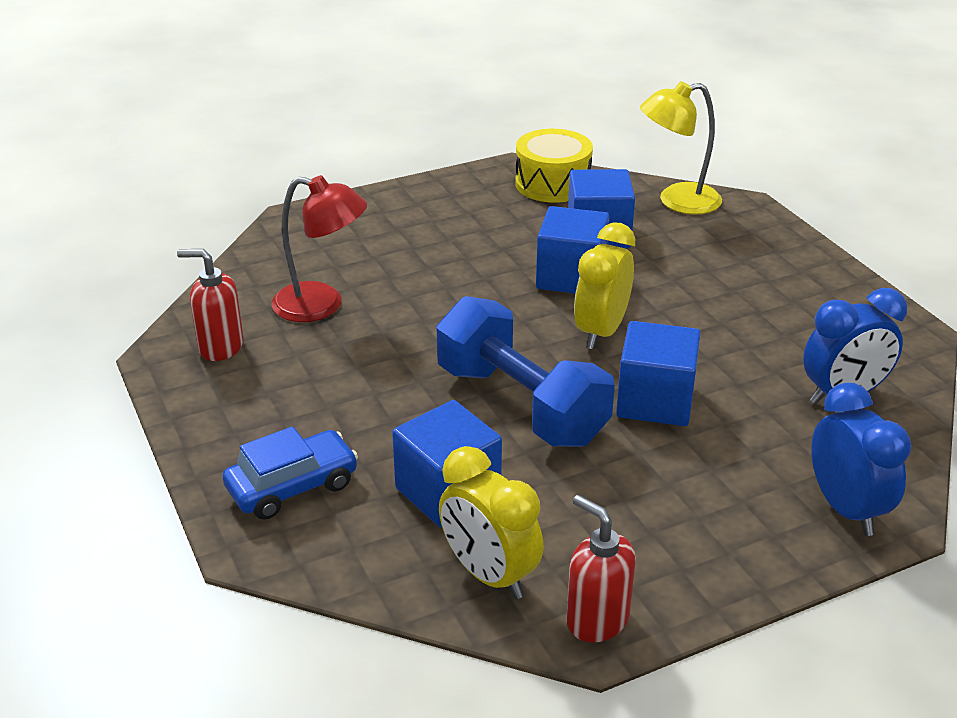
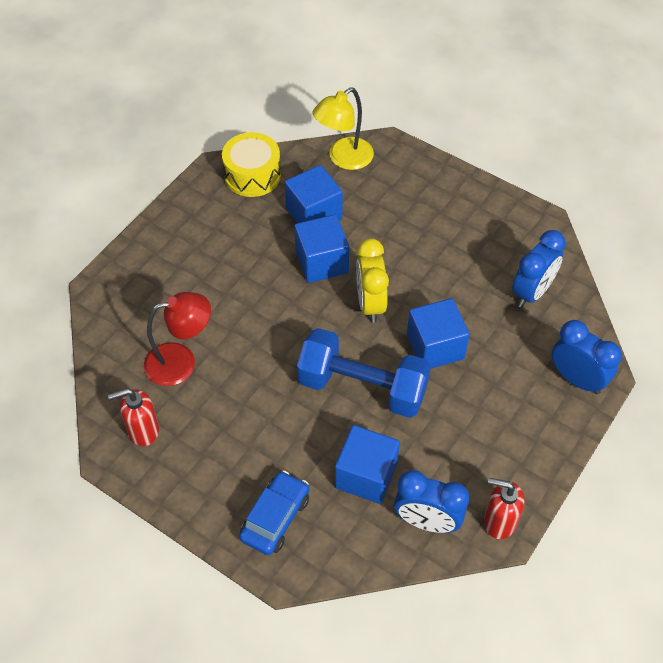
camera: 30 degrees left, 20 degrees up
(489, 574) = (427, 521): yellow clock -> blue clock

